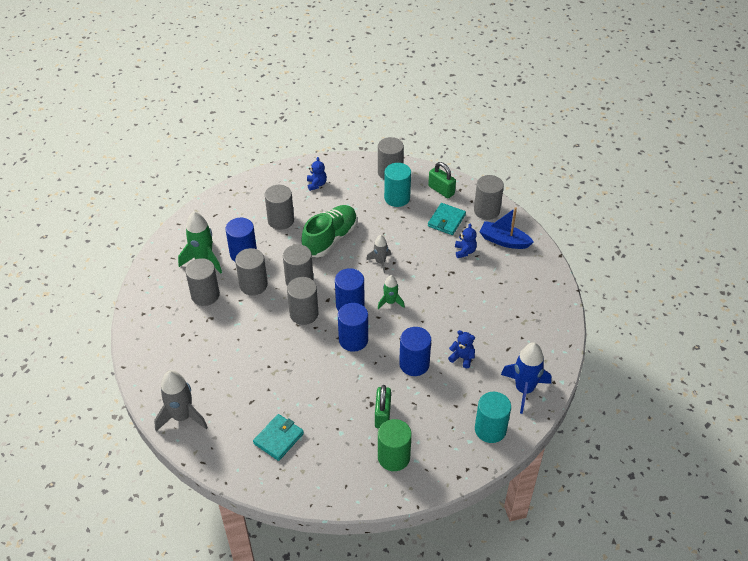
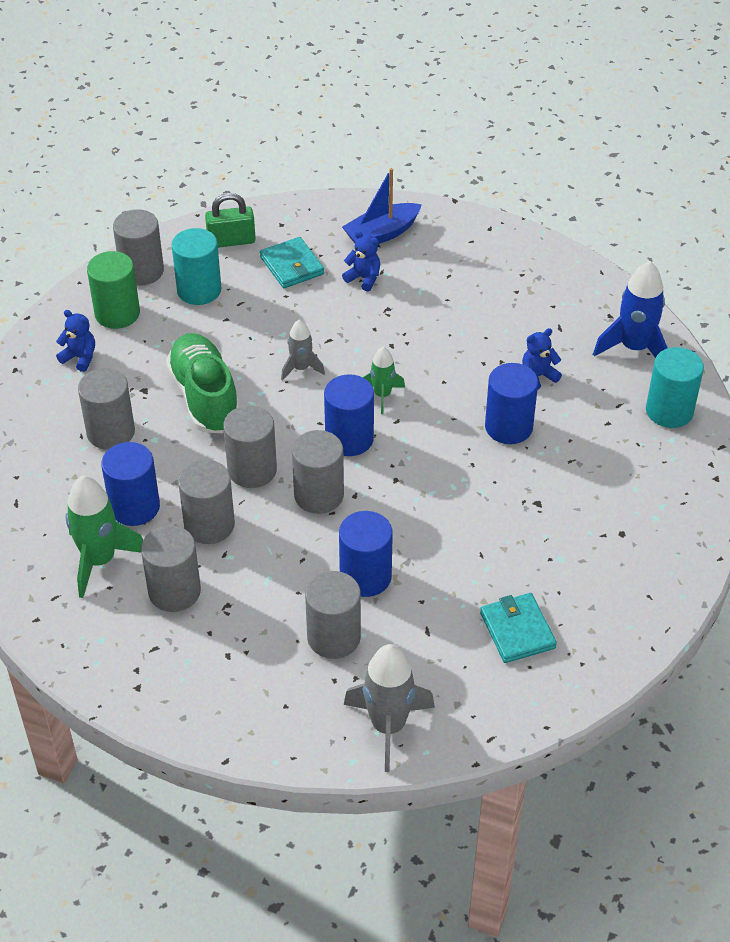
camera: 55 degrees left, 0 degrees up
(353, 340) = (414, 466): blue cylinder -> blue cylinder (365, 576)
(382, 415) = (565, 501): green padlock -> none
(393, 457) = (641, 524): green cylinder -> green cylinder (117, 313)
(486, 210) = (313, 220): grey cylinder -> grey cylinder (334, 637)

